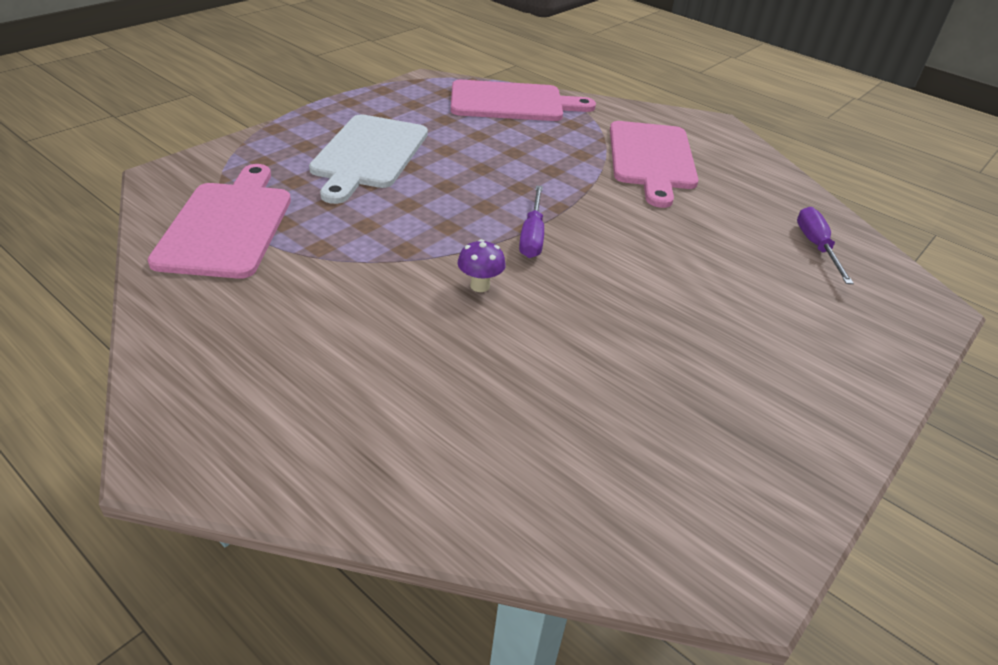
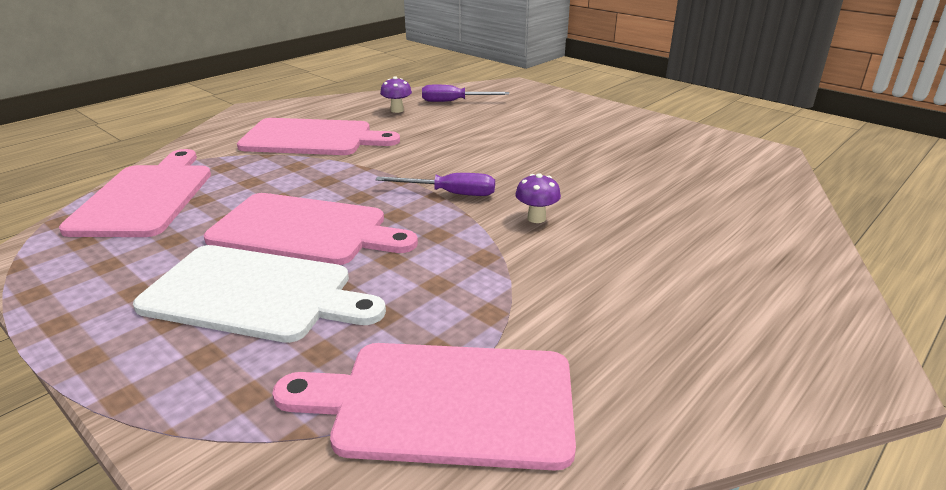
camera: 85 degrees left, 10 degrees down
(458, 166) = (305, 230): none -> pink cutting board
(759, 205) = (397, 110): none -> purple mushroom

